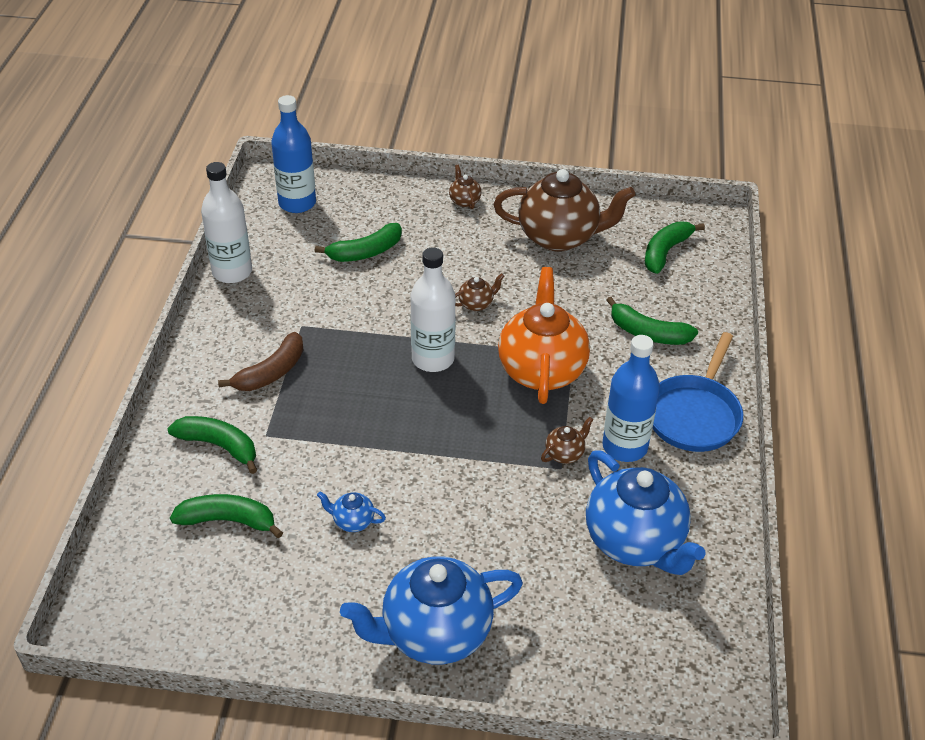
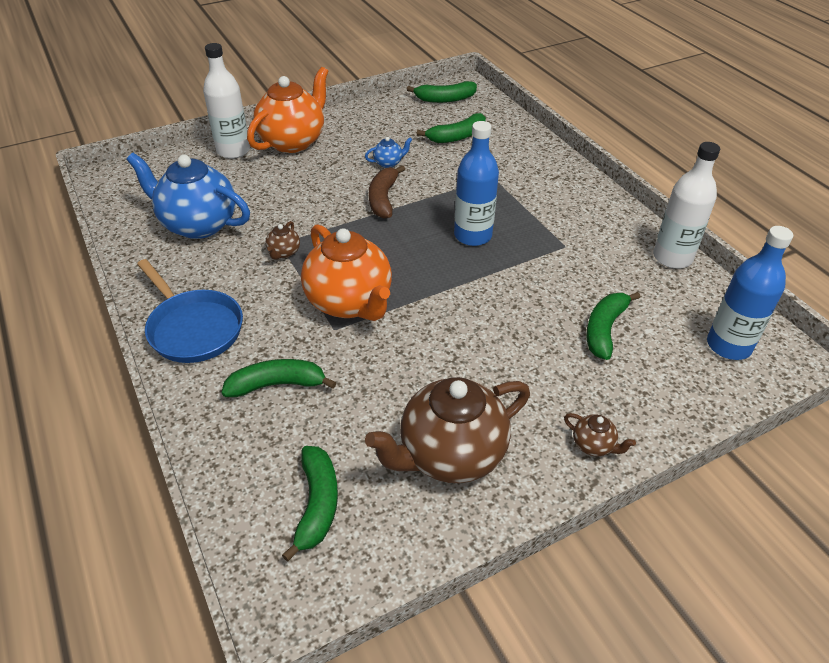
camera: 145 degrees right, 0 degrees up
(219, 446) = (511, 161): green banana -> green banana (445, 99)
(271, 372) = (540, 209): brown banana -> brown banana (383, 199)
(433, 359) = (442, 270): white bottle -> white bottle (233, 151)
(434, 633) = (293, 141): blue teapot -> orange teapot
(476, 304) = (457, 332): brown teapot -> none
(624, 446) = (240, 277): blue bottle -> blue bottle (473, 235)
(694, 414) = (193, 328): blue pan -> blue pan turned 150 degrees clockwise

